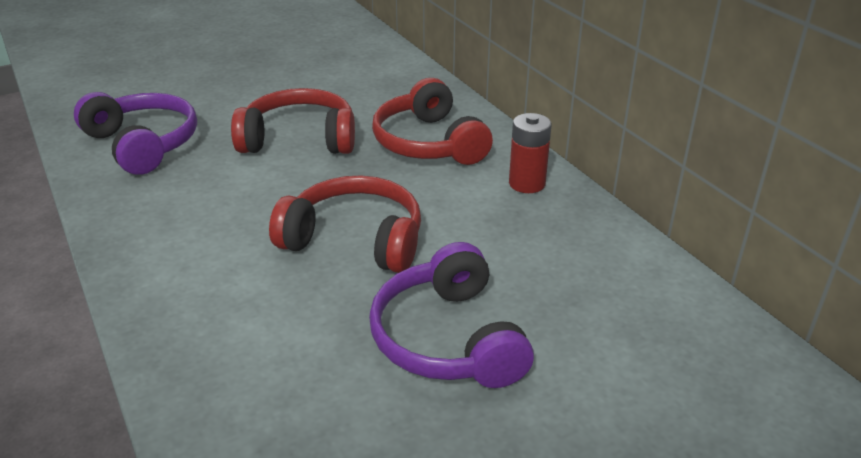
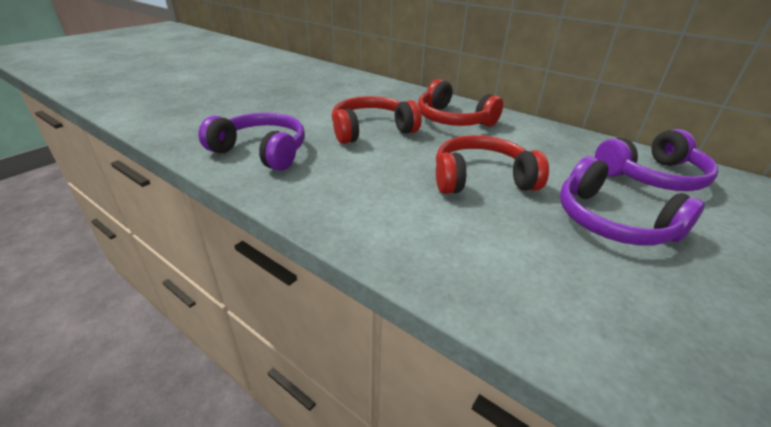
camera: 25 degrees left, 0 degrees up
(527, 183) = (533, 130): red battery -> none
(605, 295) = (651, 176): none -> purple headphones

